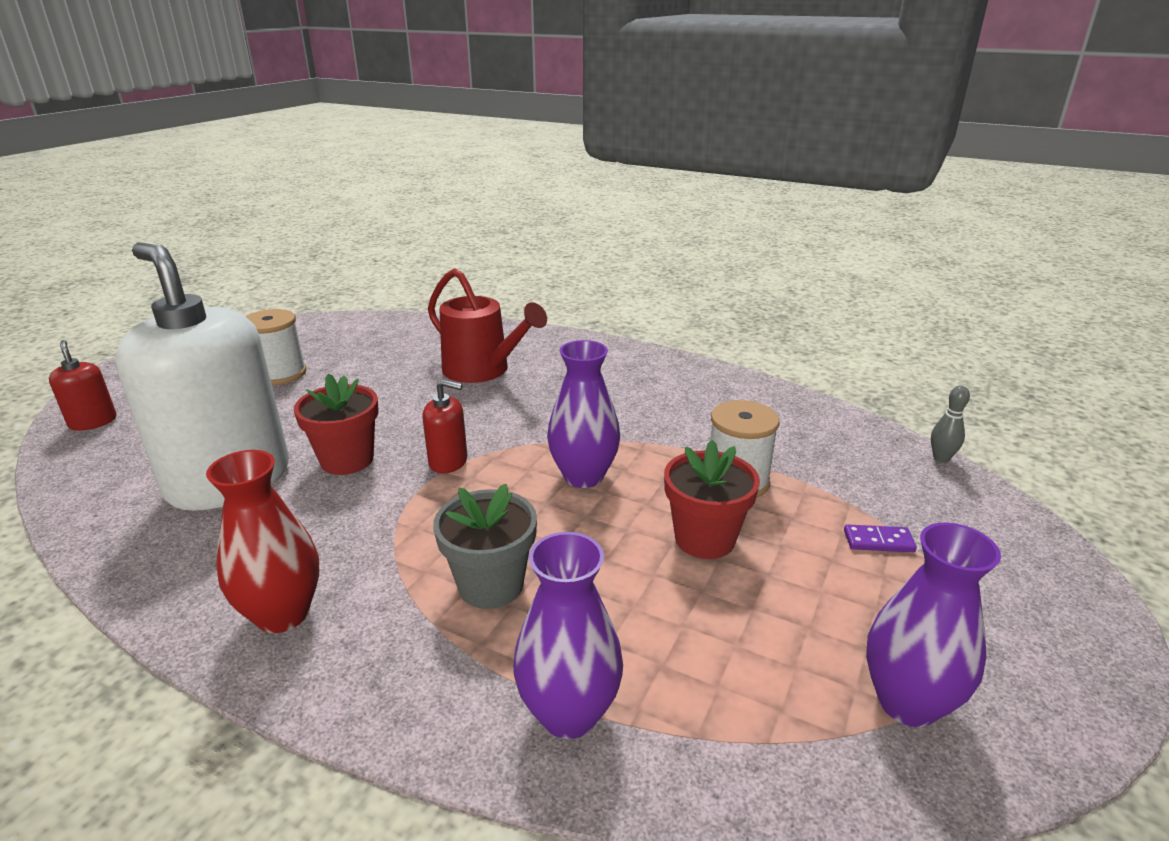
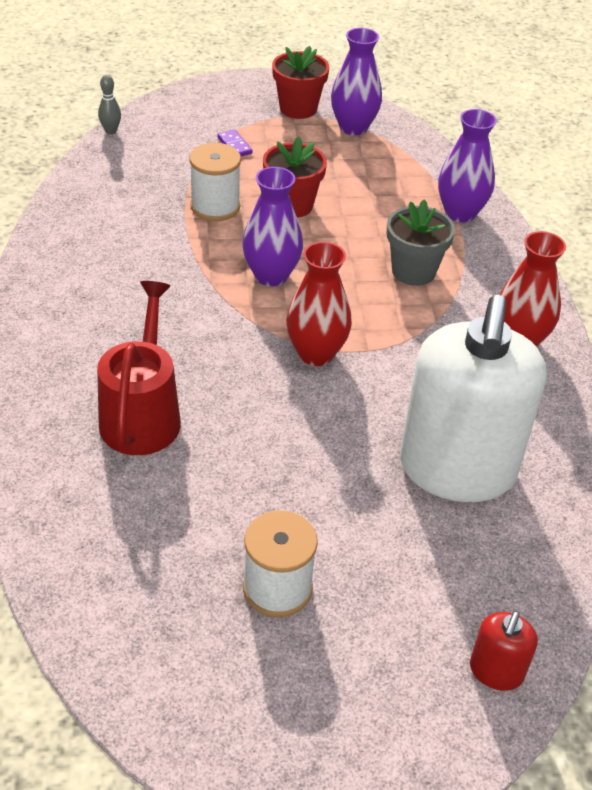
camera: 125 degrees left, 15 degrees up
(347, 460) = (367, 414): red flower pot -> red flower pot (298, 108)
(448, 462) = (316, 353): red soap dispenser -> red vase

